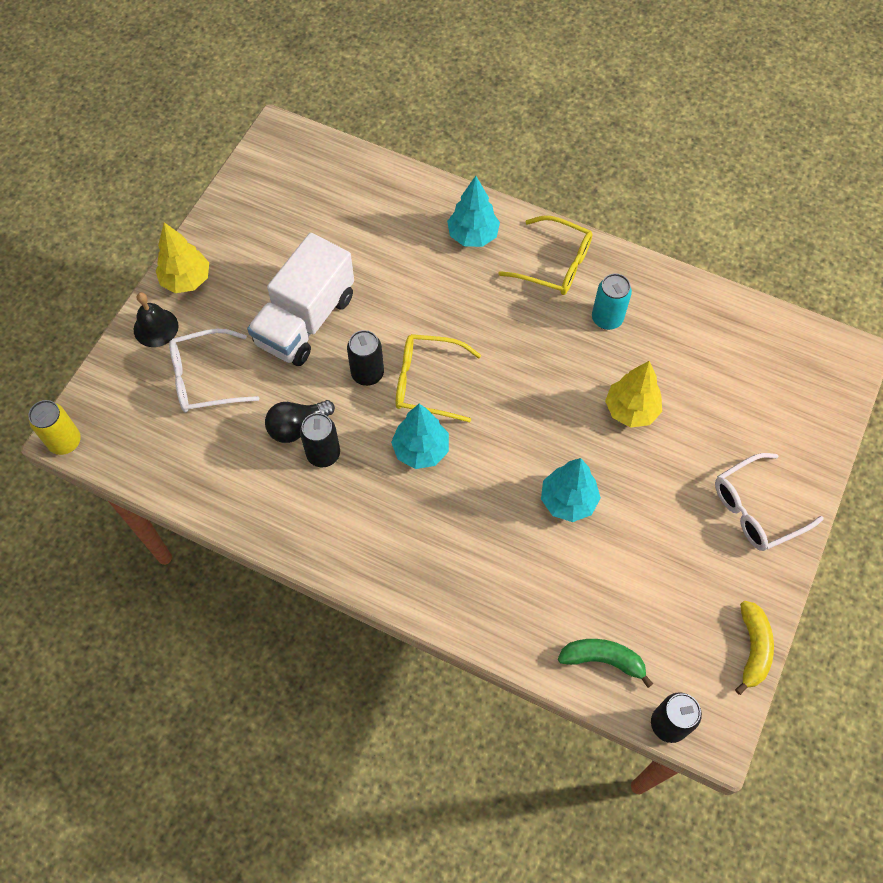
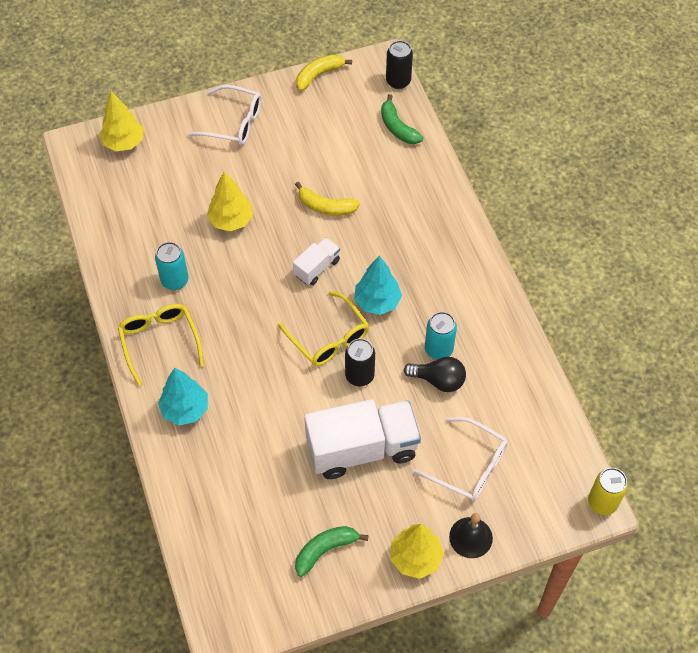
camera: 135 degrees left, 5 degrees down
(260, 232) = (325, 550): none -> green banana
(323, 454) = (438, 349): black can -> turquoise can
(507, 434) = (317, 268): none -> white truck
(568, 501) = (326, 207): turquoise tree -> yellow banana
(816, 396) = (124, 143): none -> yellow tree

